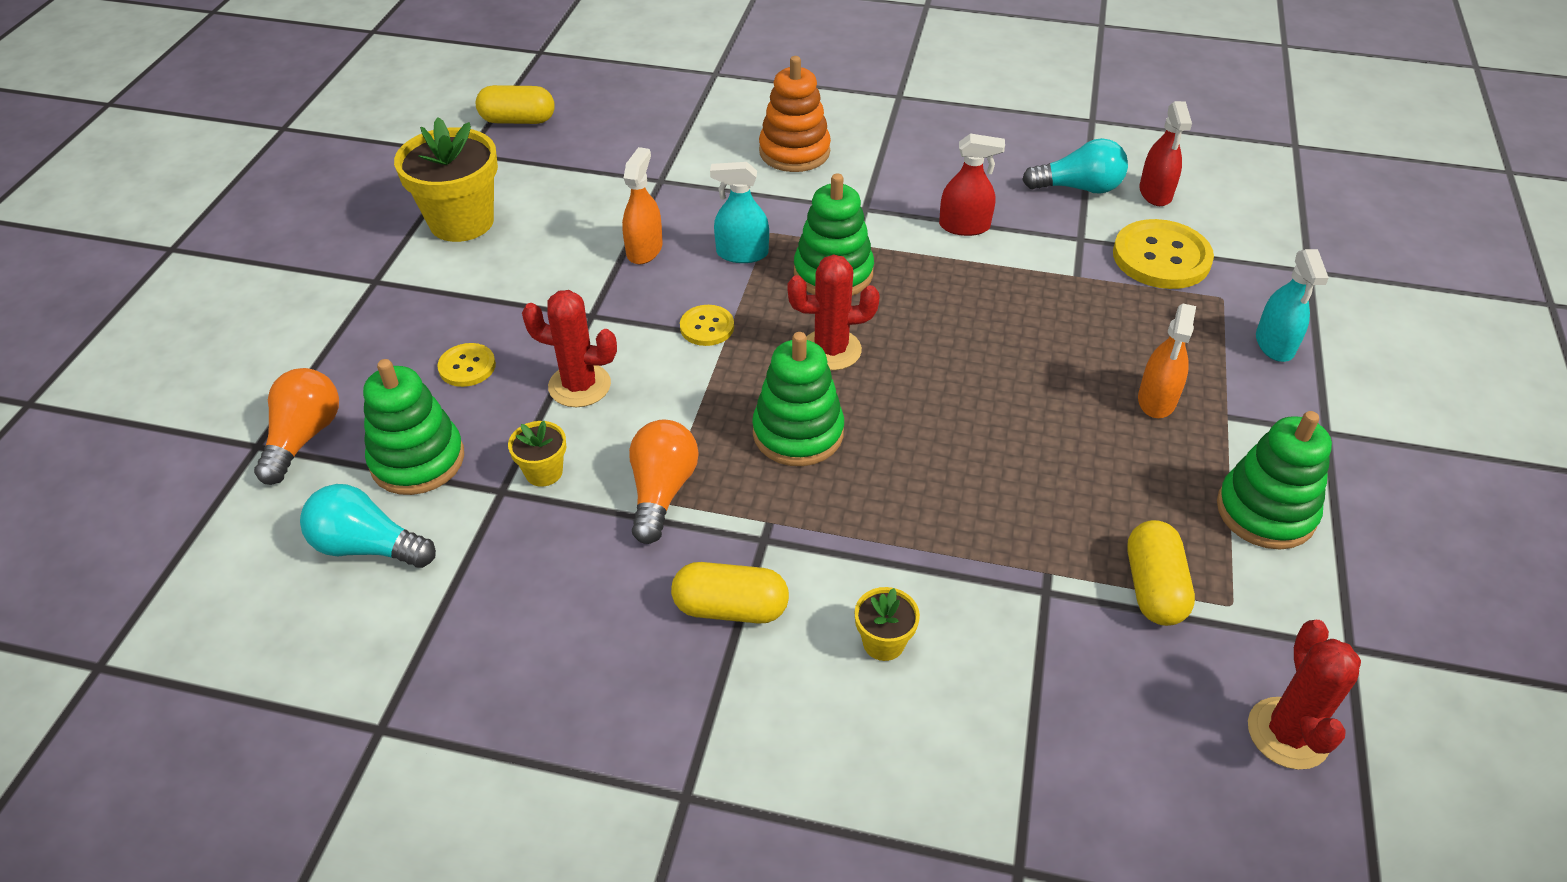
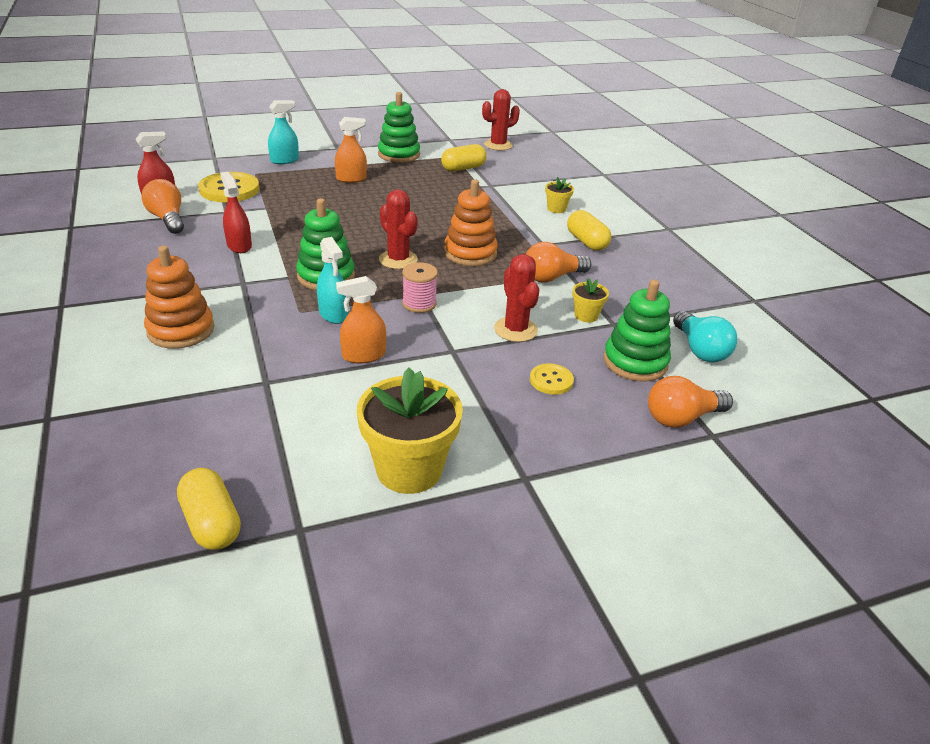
camera: 125 degrees left, 10 degrees down
(707, 327) = (419, 303): yellow button -> pink spool
(798, 433) = (470, 253): green stacking toy -> orange stacking toy
(1078, 188) = (168, 219): turquoise light bulb -> orange light bulb

